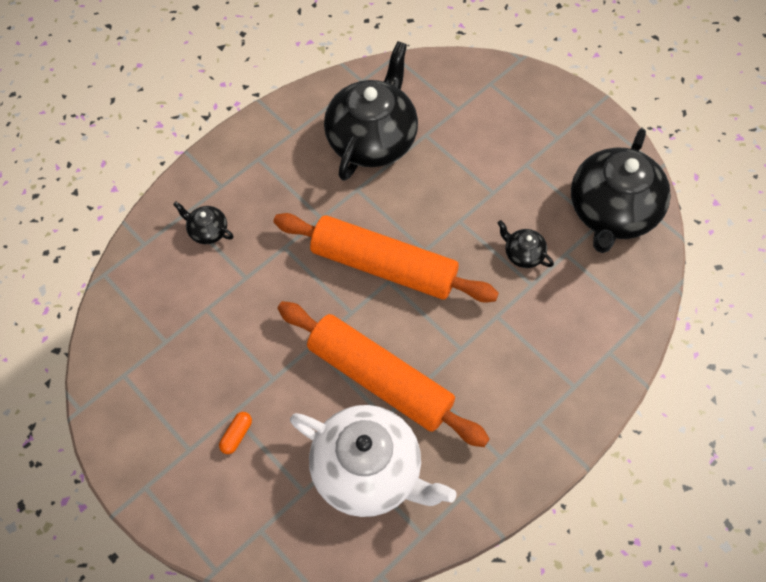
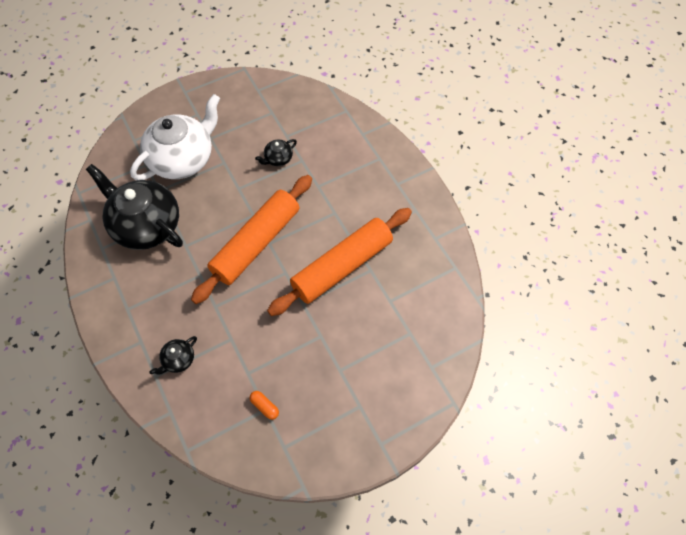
camera: 75 degrees left, 0 degrees up
(236, 435) = (357, 370): orange capsule -> orange capsule (264, 406)
(368, 471) = (406, 289): white teapot -> white teapot (183, 159)
(612, 212) = (266, 102): black teapot -> none

